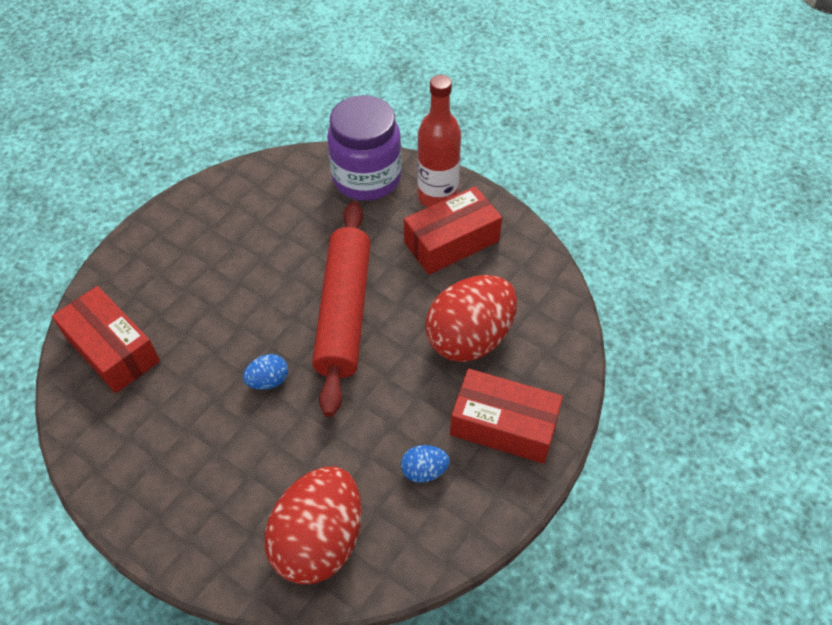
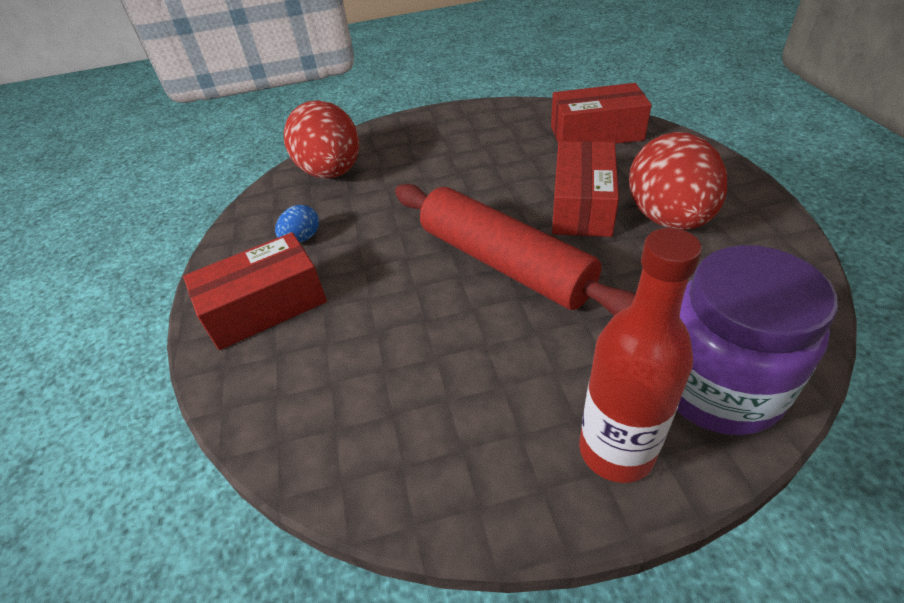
camera: 135 degrees right, 10 degrees down
(268, 381) = (481, 193): blue egg -> none
(451, 242) = (515, 411): red box -> red box (582, 205)
(469, 338) = (370, 339): red egg -> red egg (668, 218)

